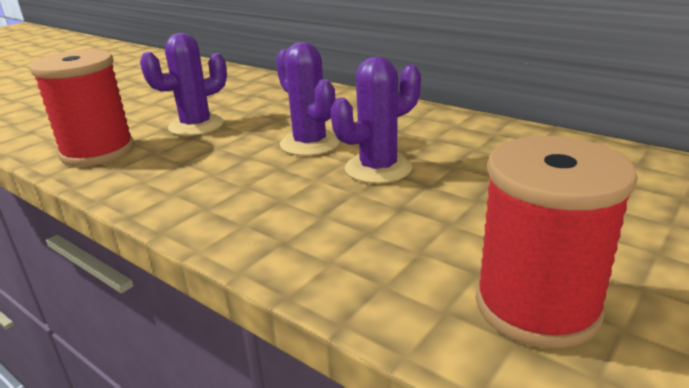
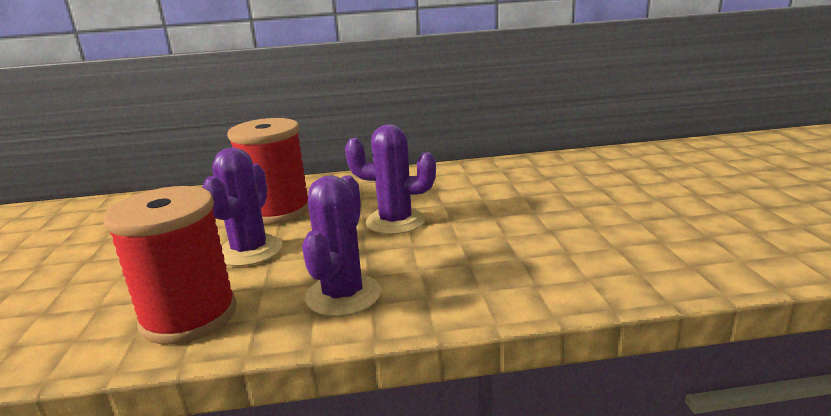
camera: 45 degrees left, 5 degrees down
(378, 169) = (484, 216): purple cactus -> purple cactus (343, 295)
(537, 306) = (714, 240): red spool -> red spool (277, 211)

